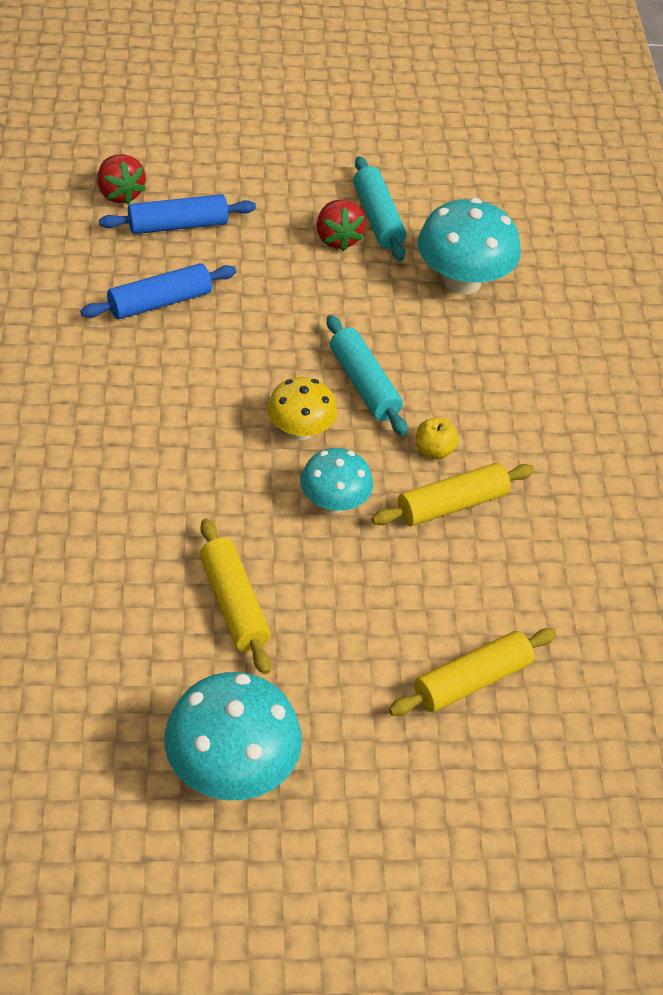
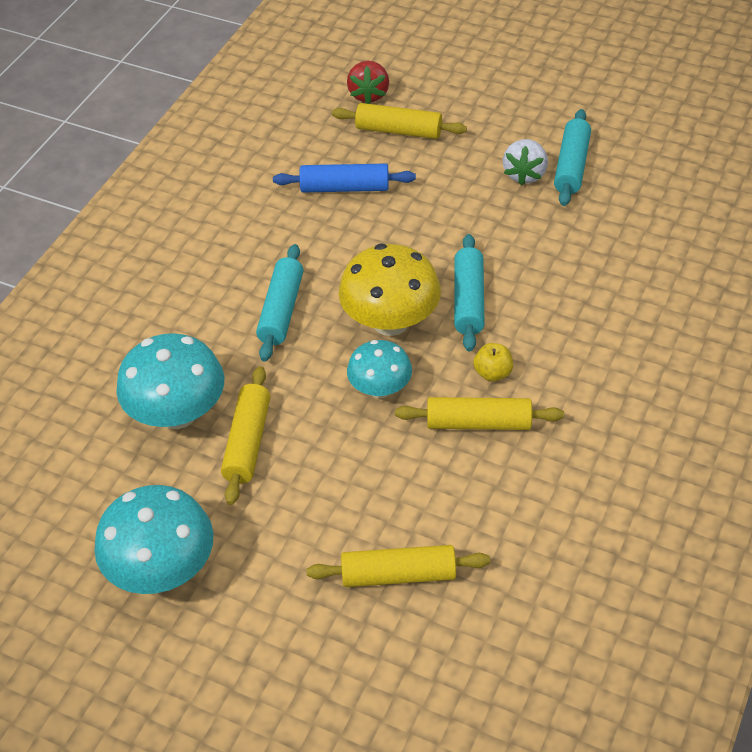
camera: 35 degrees right, 0 degrees up
(177, 453) = (281, 310): none -> turquoise rolling pin
(178, 225) = (399, 131): blue rolling pin -> yellow rolling pin
(300, 430) = (390, 322): yellow mushroom -> yellow mushroom, size x1.62
(337, 239) = (525, 174): red strawberry -> white strawberry
(462, 281) = (613, 238): turquoise mushroom -> turquoise mushroom (177, 413)

